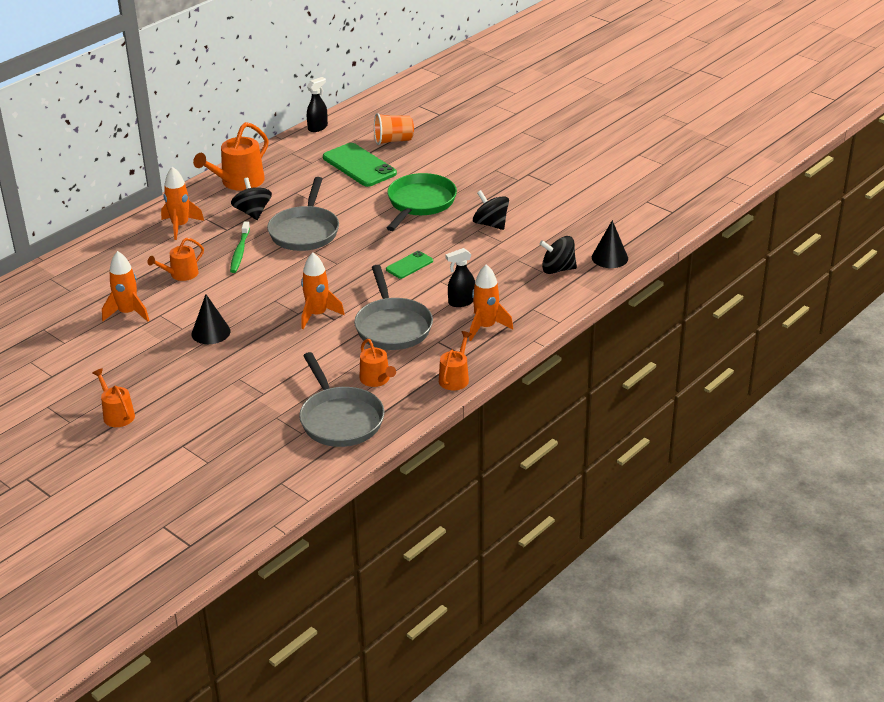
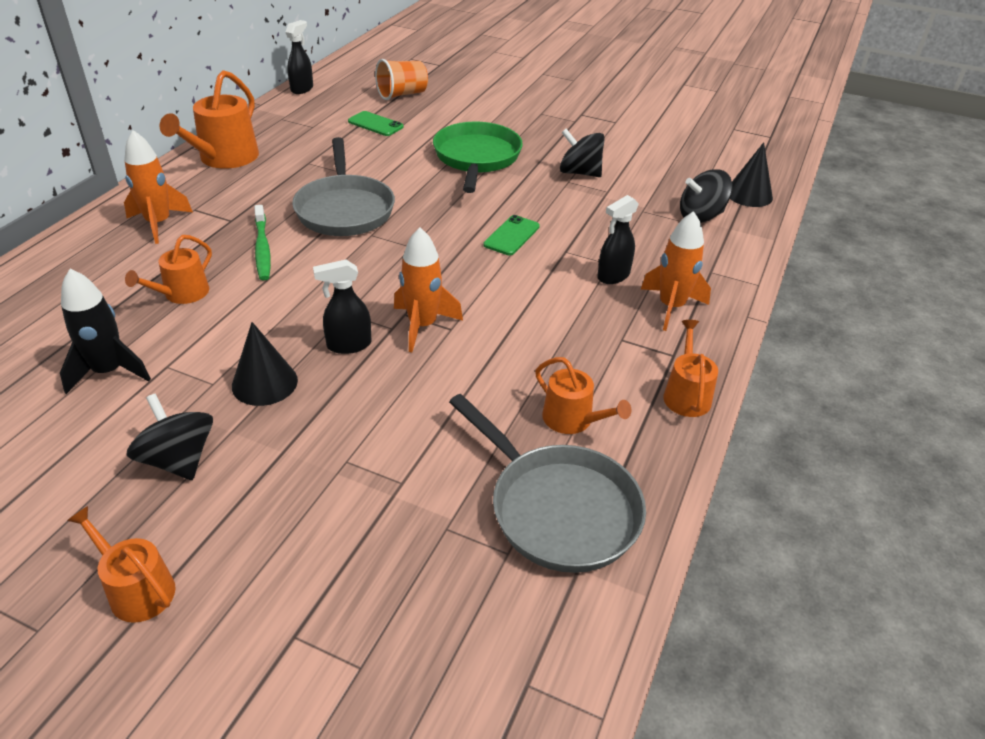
camera: 20 degrees left, 5 degrees up
(128, 313) = (109, 371): orange rocket -> black rocket
(253, 212) = (260, 194): black spinning top -> black spinning top (178, 460)
(267, 319) = (348, 345): none -> black spray bottle
(359, 165) = (375, 124): green phone -> green phone, size x0.54
(392, 326) = (543, 326): grey pan -> none

